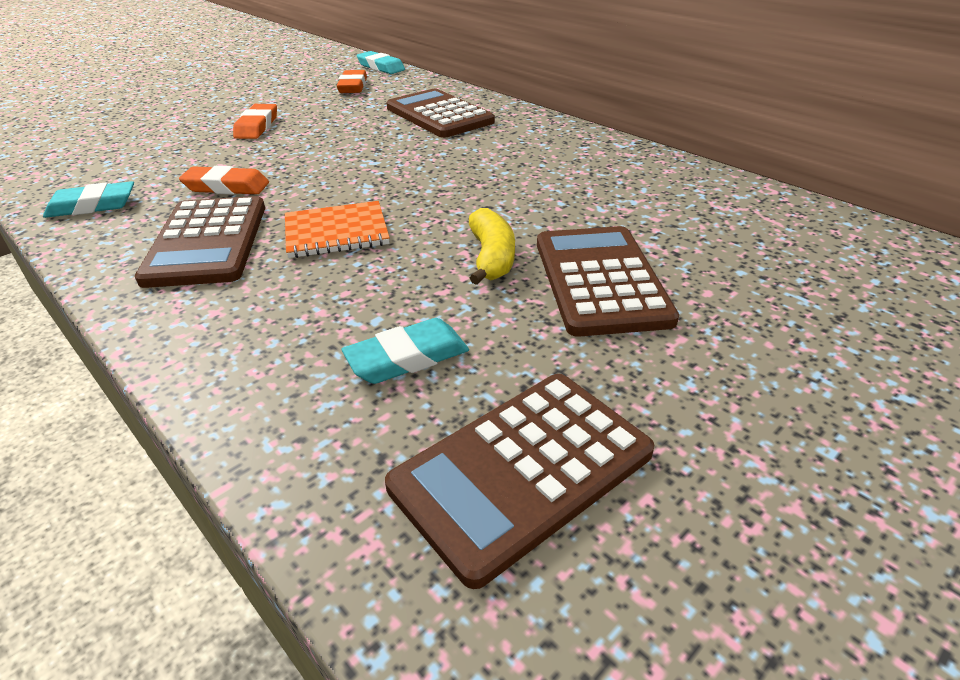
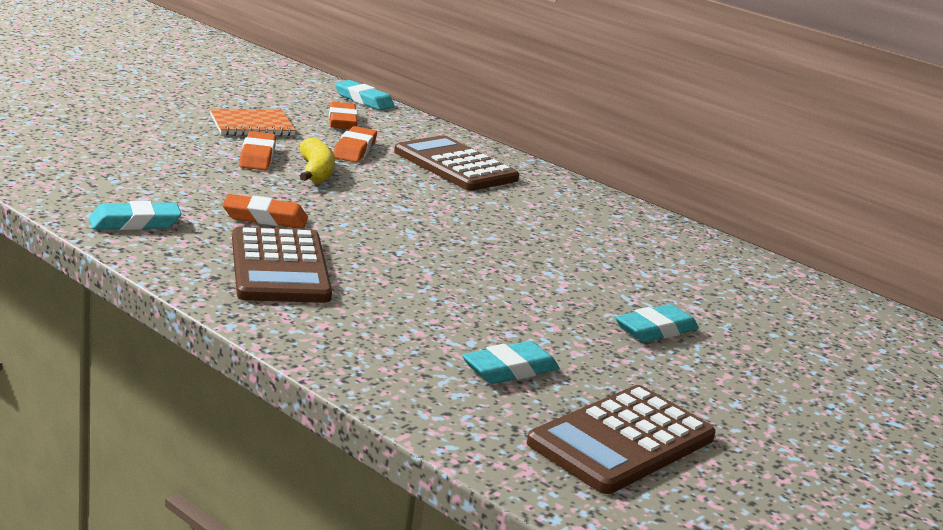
camera: 10 degrees left, 15 degrees down
(336, 232) = (401, 270): orange notebook -> orange notebook (252, 125)
(351, 110) = (354, 150): none -> orange eraser
(491, 257) = (555, 304): yellow banana -> yellow banana (315, 172)
(600, 280) = (655, 330): brown calculator -> turquoise eraser

